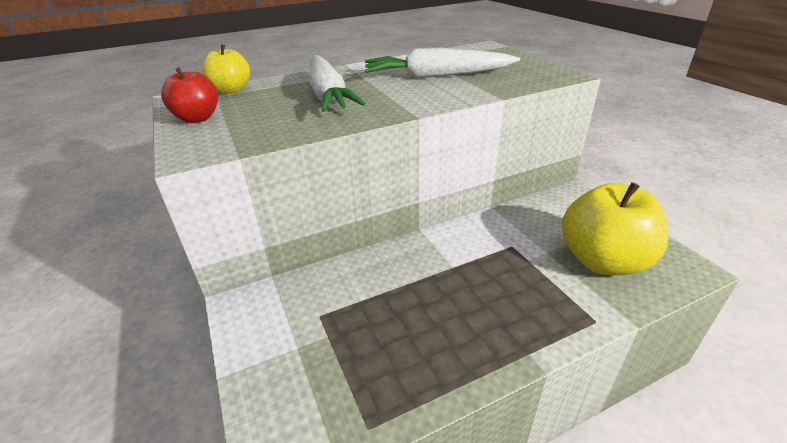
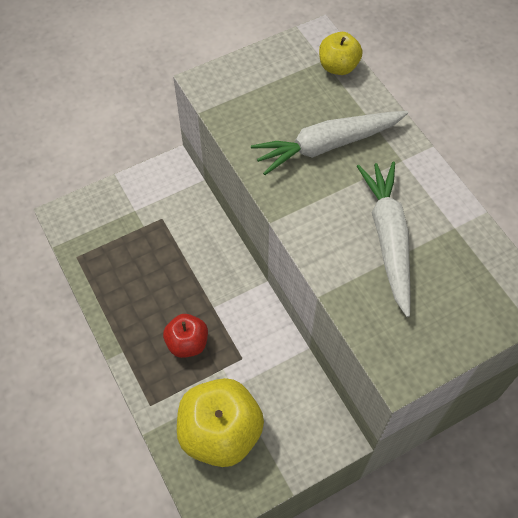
camera: 85 degrees right, 25 degrees up
(197, 118) = (269, 65): red apple -> red apple (187, 343)

